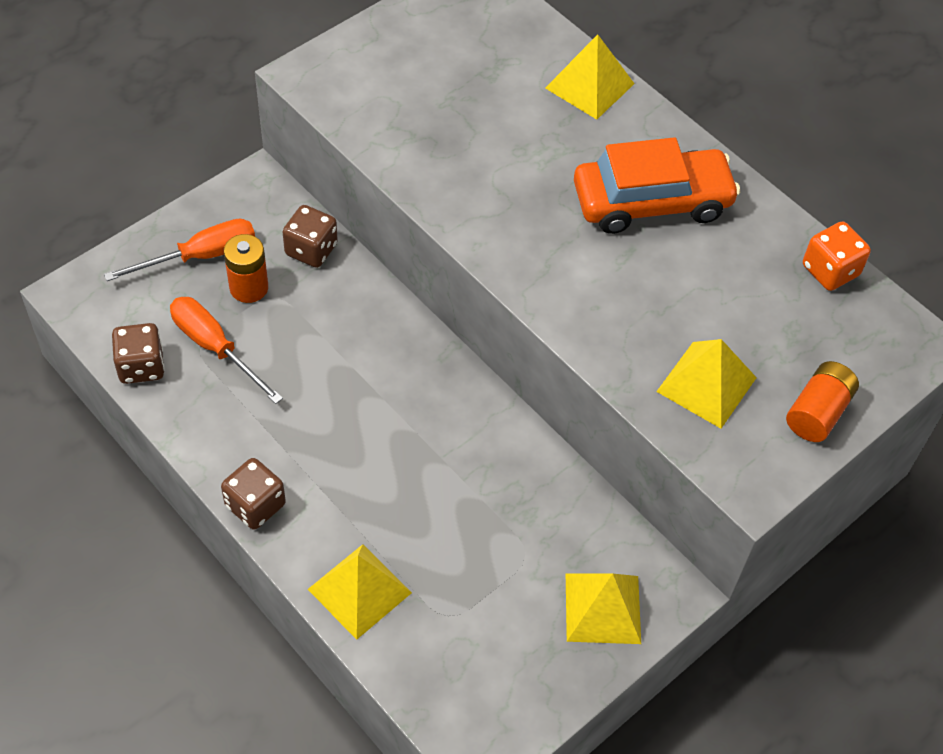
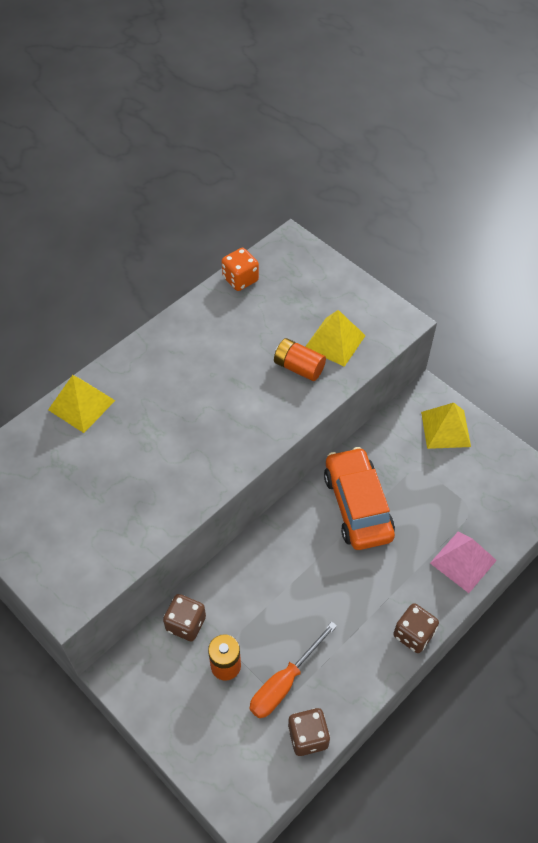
camera: 90 degrees left, 0 degrees up
(200, 256) = (197, 708): orange screwdriver -> none
(359, 590) = (463, 561): yellow pyramid -> pink pyramid
(651, 202) = (190, 368): orange car -> orange car (357, 506)
(817, 412) = (346, 290): orange battery -> orange battery (298, 367)

